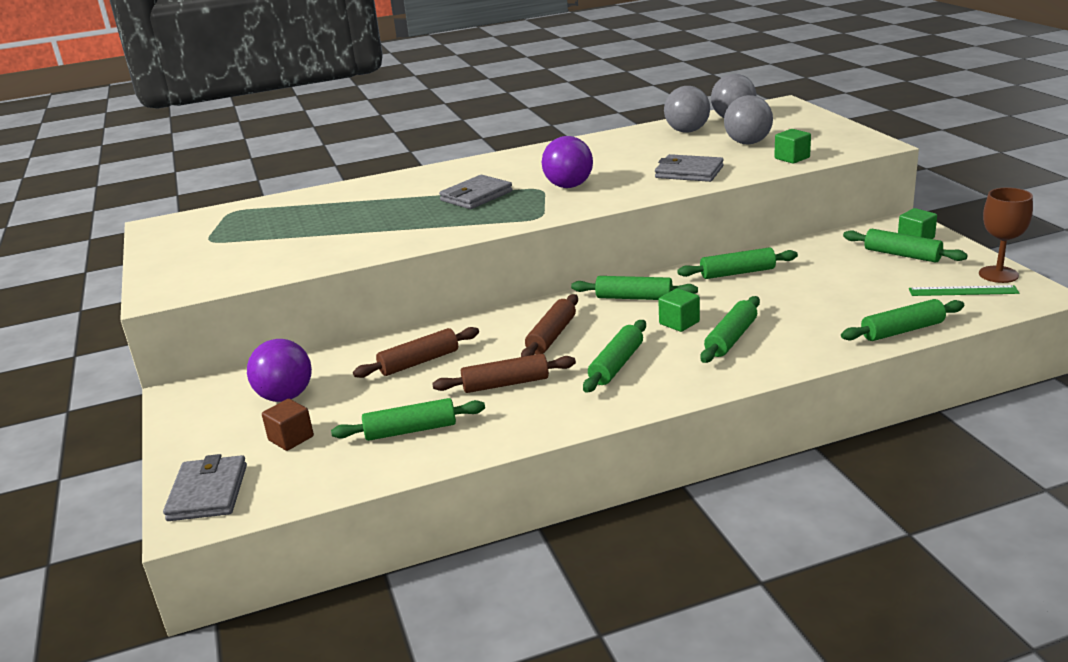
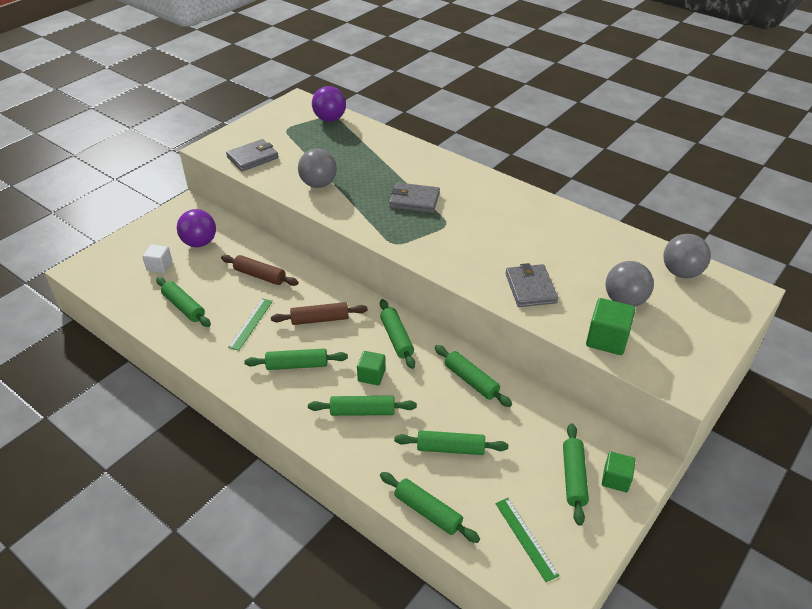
camera: 55 degrees right, 15 degrees up
(208, 492) = (102, 263): grey wallet -> grey wallet (252, 158)
(291, 438) = (159, 266): brown cube -> white cube
(505, 384) = (251, 323): brown rolling pin -> green ruler
(569, 186) = (460, 236): purple ball -> purple ball (330, 119)
(687, 131) = (625, 256): grey ball -> grey ball (318, 184)
(792, 158) = (607, 339): green cube -> green cube, size x1.51
(824, 302) = (450, 448): none -> green rolling pin
(998, 274) = (577, 559): brown goblet -> none

